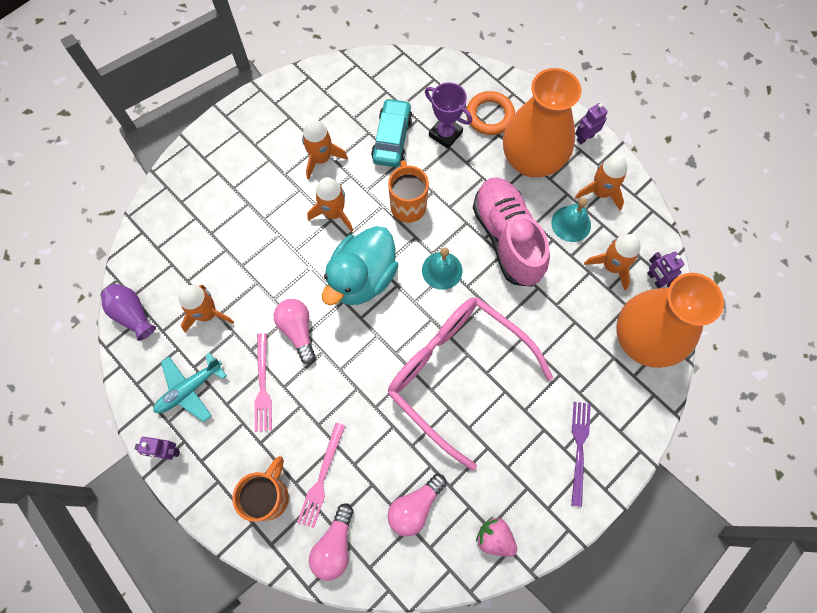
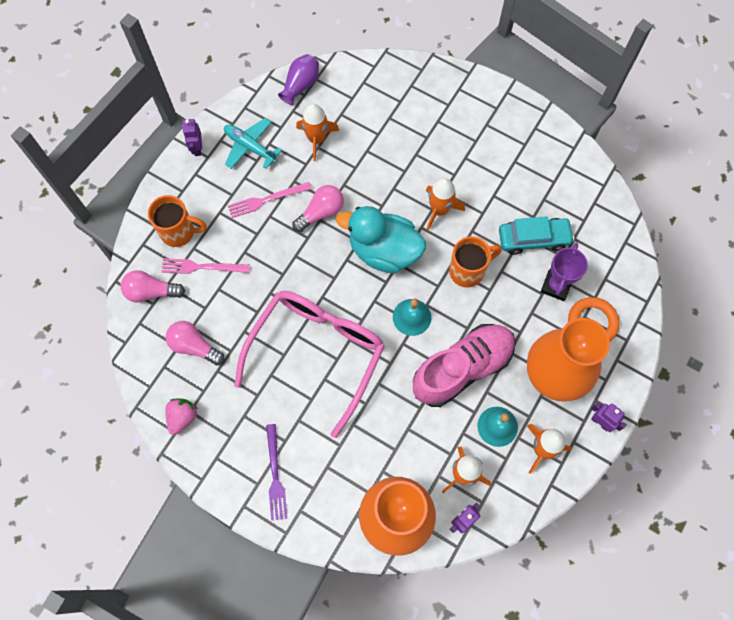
camera: 75 degrees right, 0 degrees up
(321, 159) = (491, 184): orange rocket -> none
(579, 448) = (275, 475): purple fork -> purple fork turned 90 degrees clockwise

